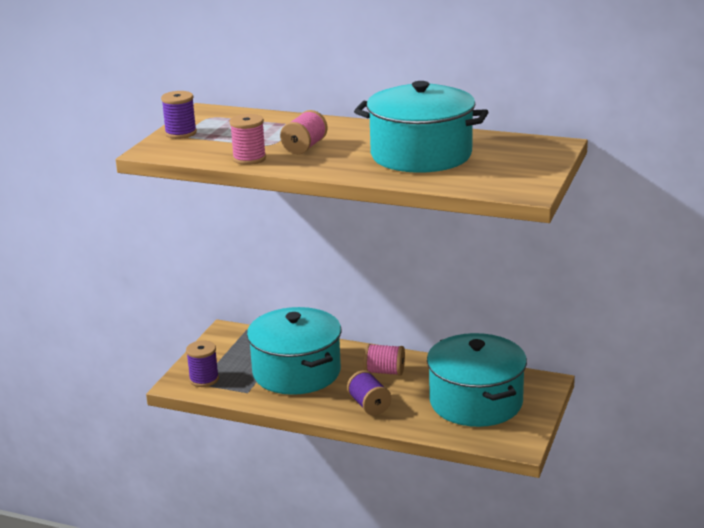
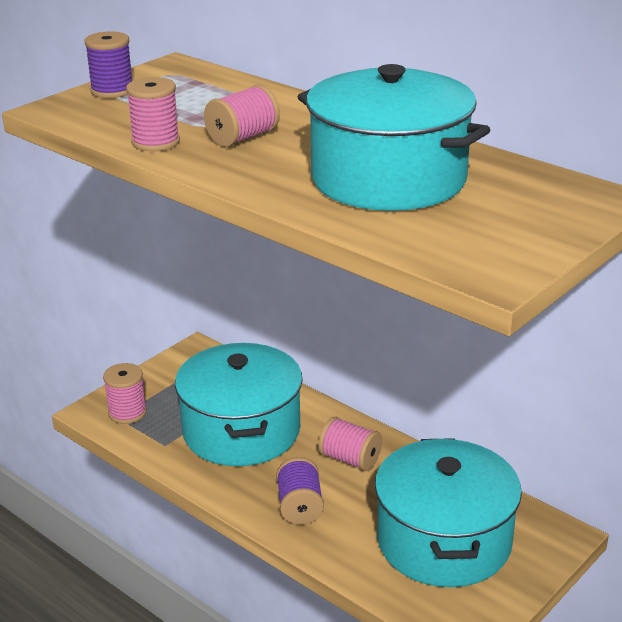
camera: 20 degrees right, 5 degrees up
(204, 379) = (127, 413): purple spool -> pink spool

